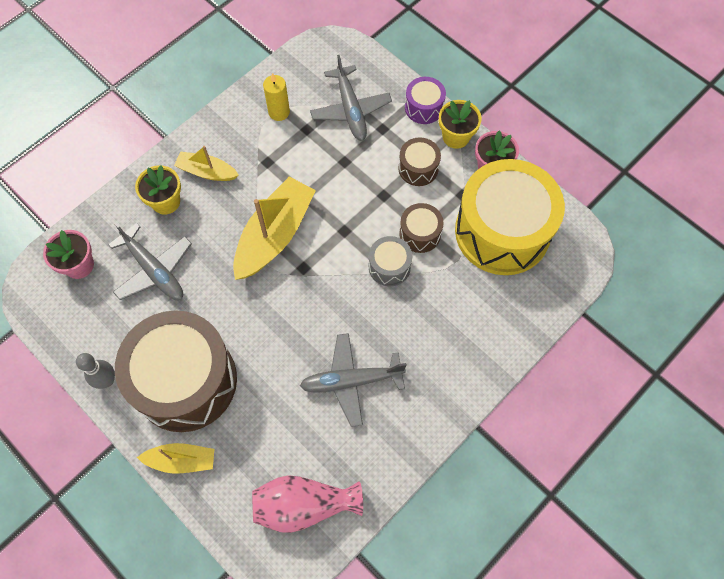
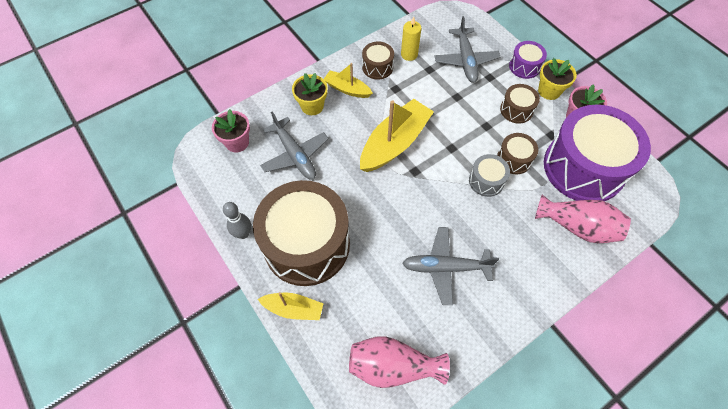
camera: 10 degrees right, 5 degrees down
(241, 136) = (377, 67): none -> brown drum
(498, 306) = (577, 226): none -> pink vase
(502, 231) = (583, 167): yellow drum -> purple drum

